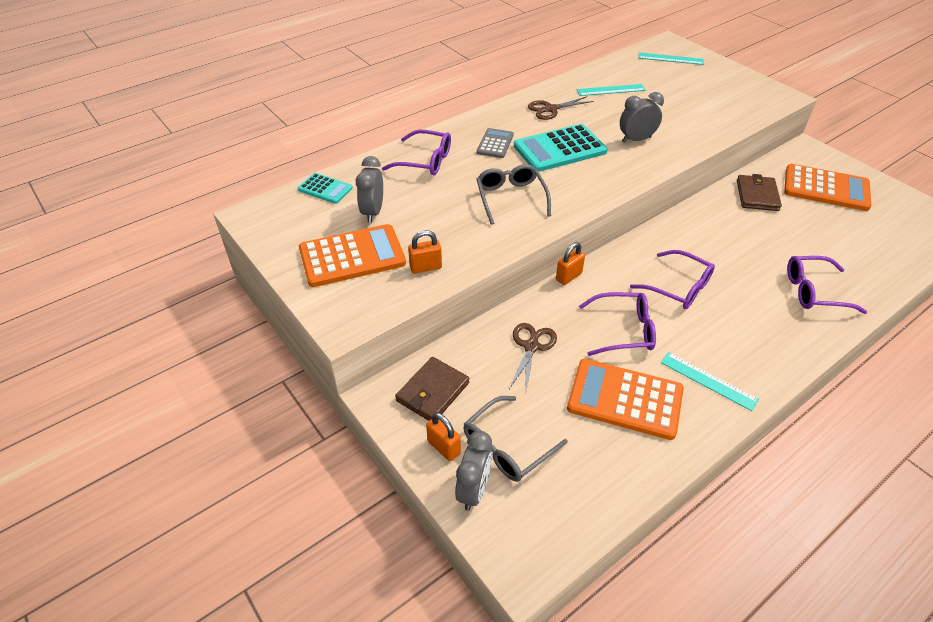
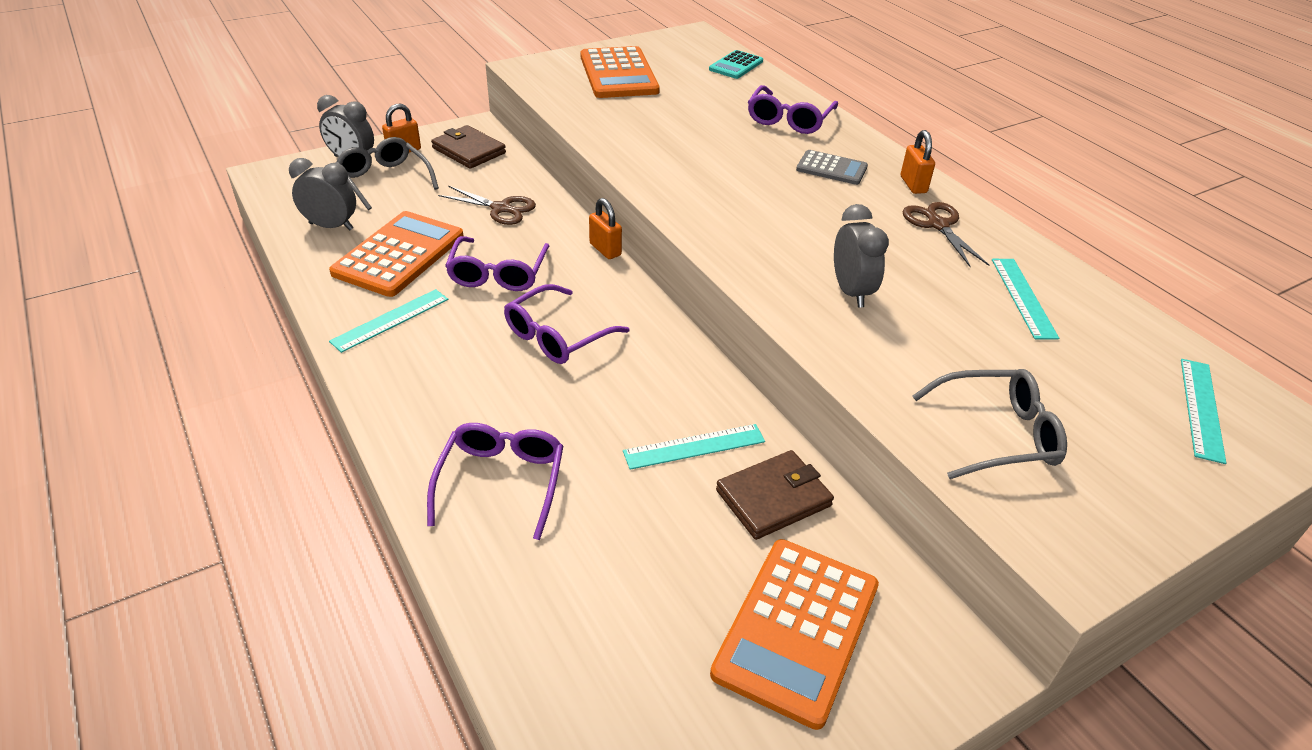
camera: 95 degrees right, 5 degrees down
(373, 212) = (689, 86): grey clock -> grey clock (331, 226)
(425, 267) = (589, 106): orange padlock -> orange padlock (913, 185)
(510, 198) = (703, 165): grey glasses -> grey glasses (998, 434)
(559, 149) = (819, 216): turquoise calculator -> none
(739, 222) = (694, 447): none -> turquoise ruler
(757, 195) = (773, 498): brown wallet -> brown wallet turned 45 degrees counterclockwise

